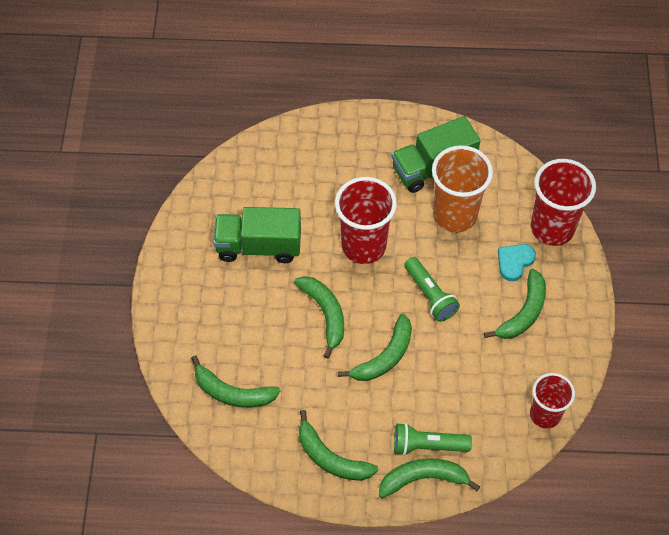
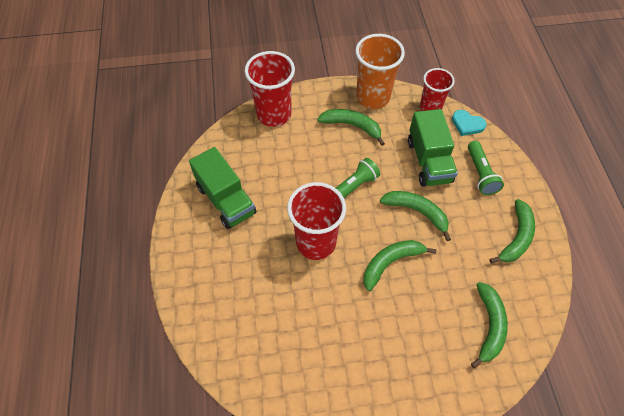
camera: 100 degrees left, 0 degrees up
(259, 246) = (334, 333): green truck -> green truck (429, 161)
(423, 478) = (507, 173): green banana -> none
(455, 215) = (272, 178): orange cup -> orange cup (373, 97)
(514, 262) = (309, 135): turquoise heart -> turquoise heart (467, 124)

